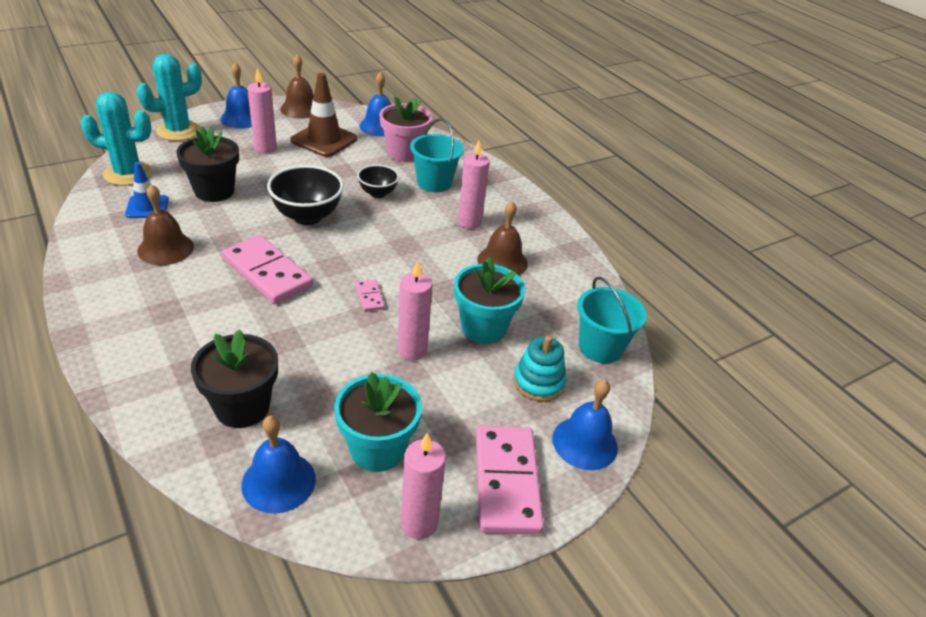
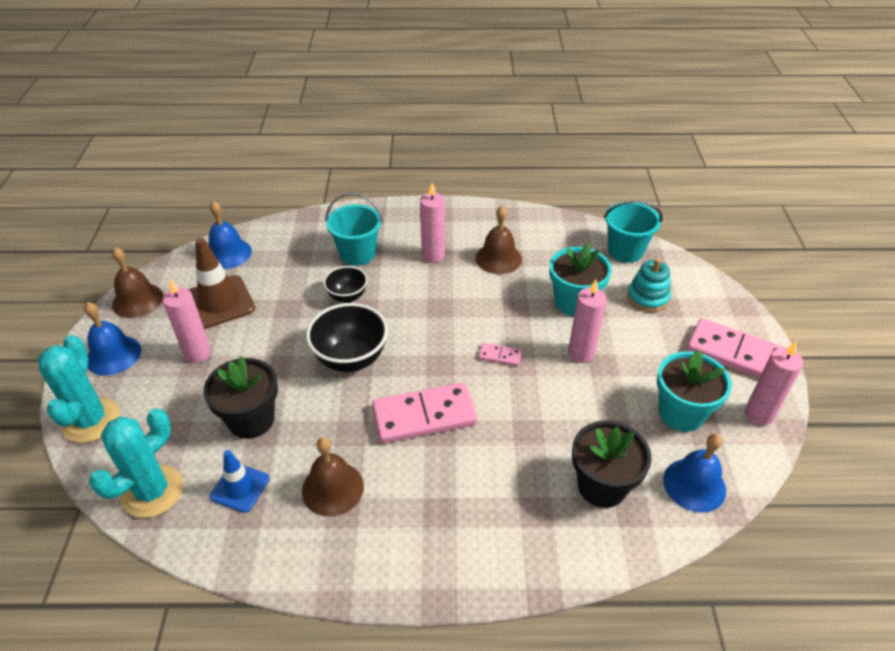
camera: 55 degrees left, 5 degrees up
(404, 153) = (292, 254): pink flower pot -> none
(585, 443) = (714, 300): blue bell -> none

